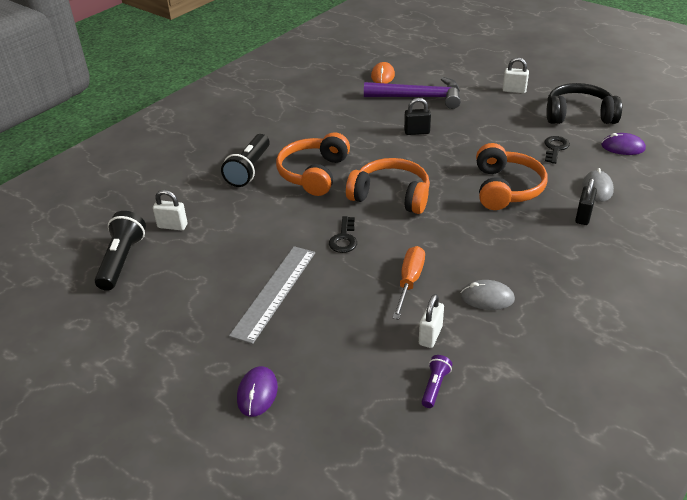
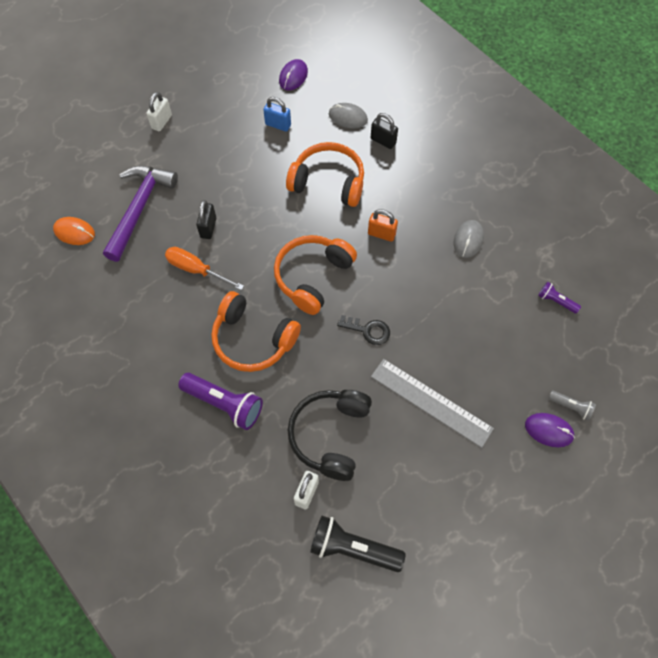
camera: 80 degrees left, 25 degrees up
(249, 170) = (224, 404): black flashlight -> purple flashlight
(291, 412) = (571, 407): none -> grey flashlight
(409, 281) = (438, 290): orange screwdriver -> orange screwdriver (196, 270)
(430, 335) = (504, 291): white padlock -> none
(461, 232) = (381, 234): none -> orange padlock
(555, 148) = (278, 125): black key -> blue padlock
(579, 115) = (229, 87): black headphones -> black headphones (330, 435)

